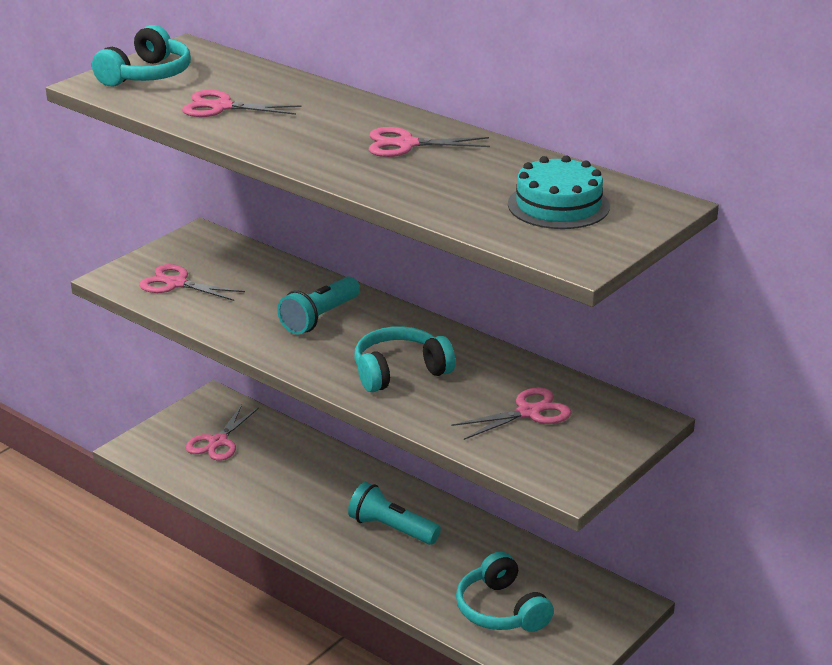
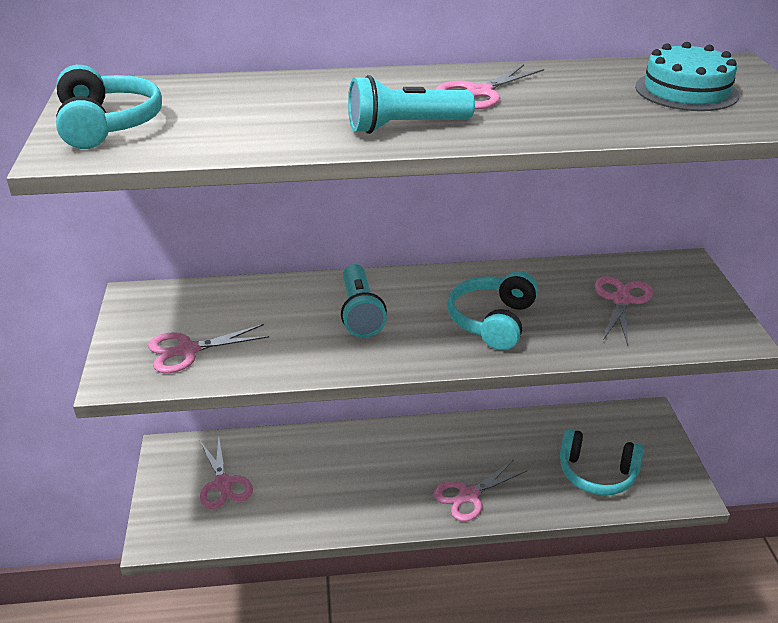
camera: 45 degrees left, 5 degrees up
(222, 107) = (253, 124): pink scissors -> pink scissors (469, 496)
(391, 529) = (448, 465): turquoise flashlight -> turquoise flashlight (405, 127)

